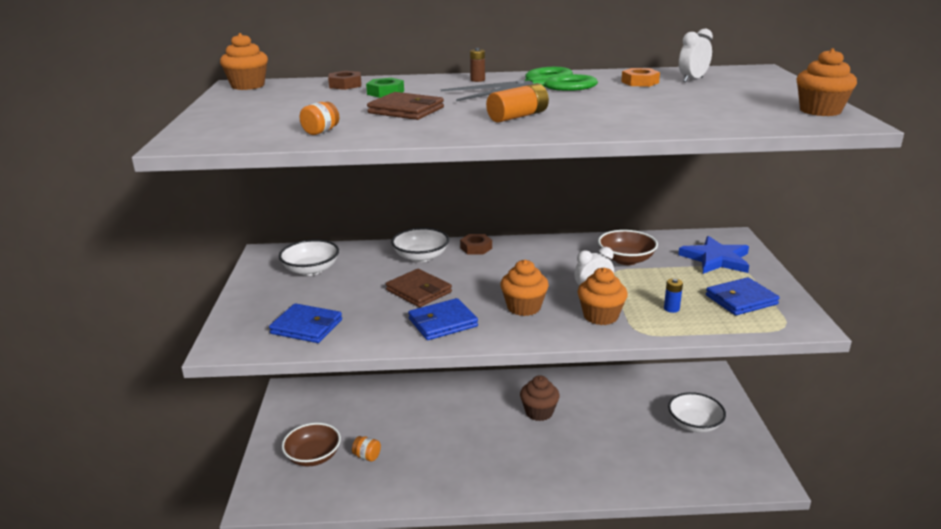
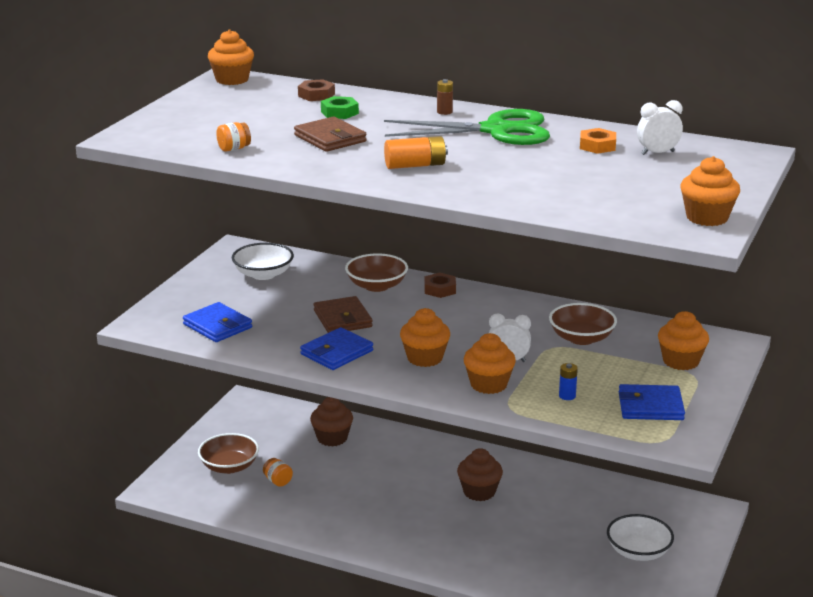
camera: 25 degrees right, 0 degrees up
(386, 402) = (332, 438): none -> brown cupcake
(421, 257) = (376, 286): white bowl -> brown bowl
(442, 323) = (336, 352): blue wallet -> blue wallet turned 45 degrees counterclockwise
(716, 259) = (681, 361): blue star -> orange cupcake

